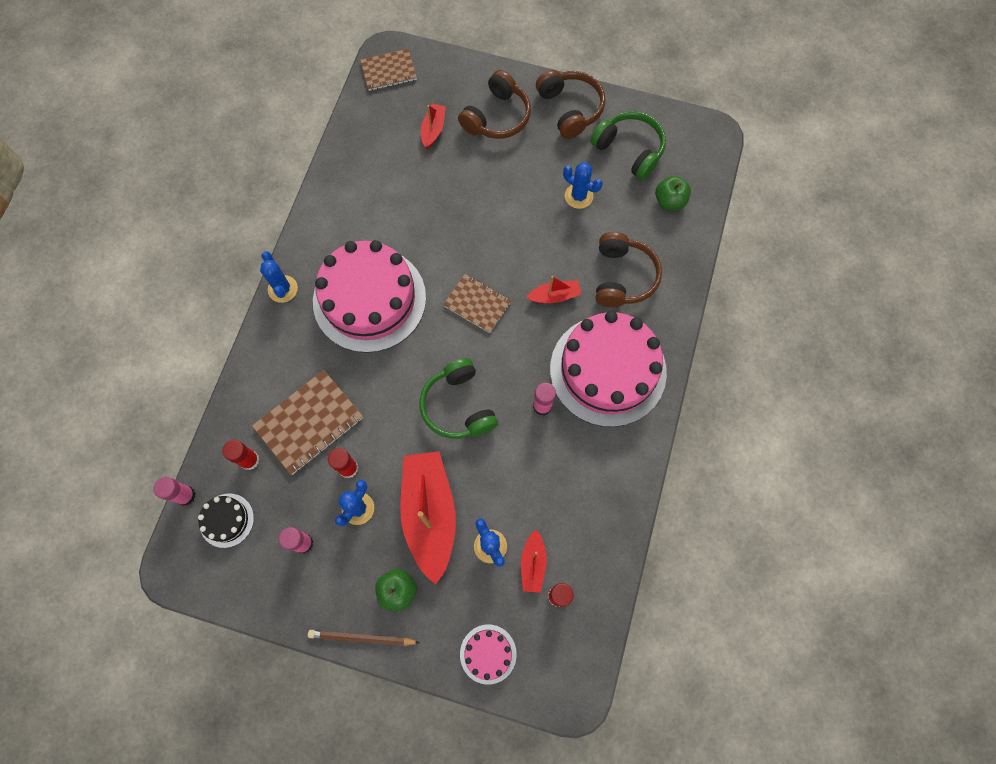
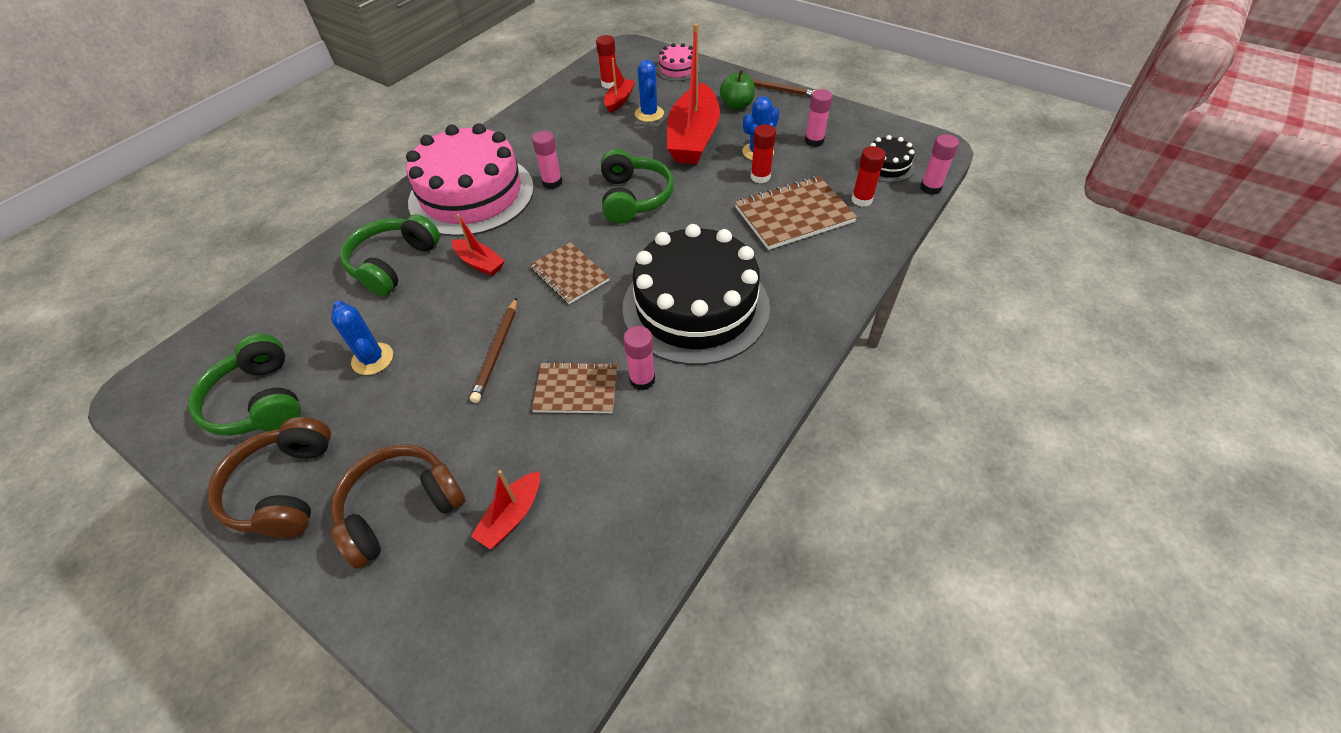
camera: 160 degrees left, 20 degrees down
(282, 289) = (806, 343): blue cactus -> none
(369, 299) = (695, 307): pink cake -> black cake
(389, 71) = (535, 670): brown notebook -> brown notebook (576, 389)
(389, 230) = (642, 380): none -> pink glue stick
(497, 224) = (496, 351): none -> brown pencil
(554, 296) = (479, 263): red boat -> red boat turned 150 degrees counterclockwise
(622, 277) = (393, 263): brown headphones -> green headphones
(669, 201) = (272, 325): green apple -> none

